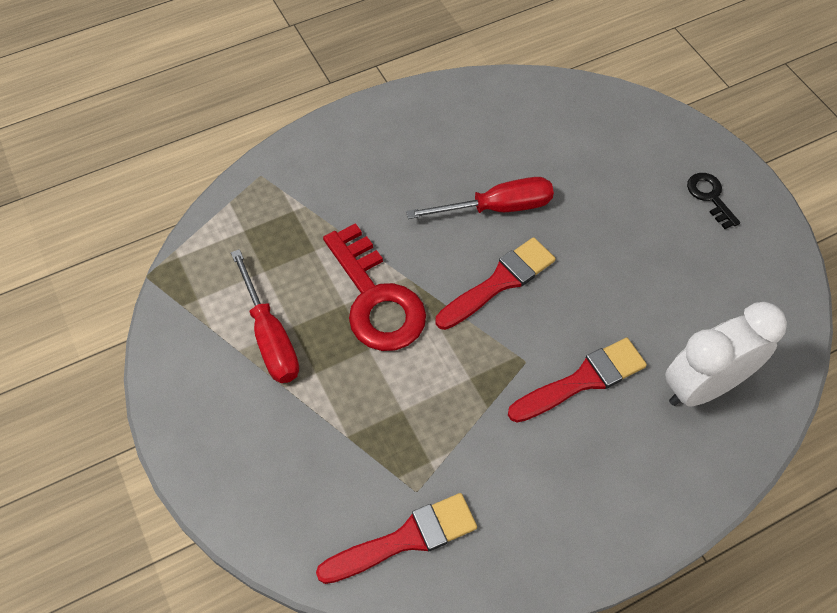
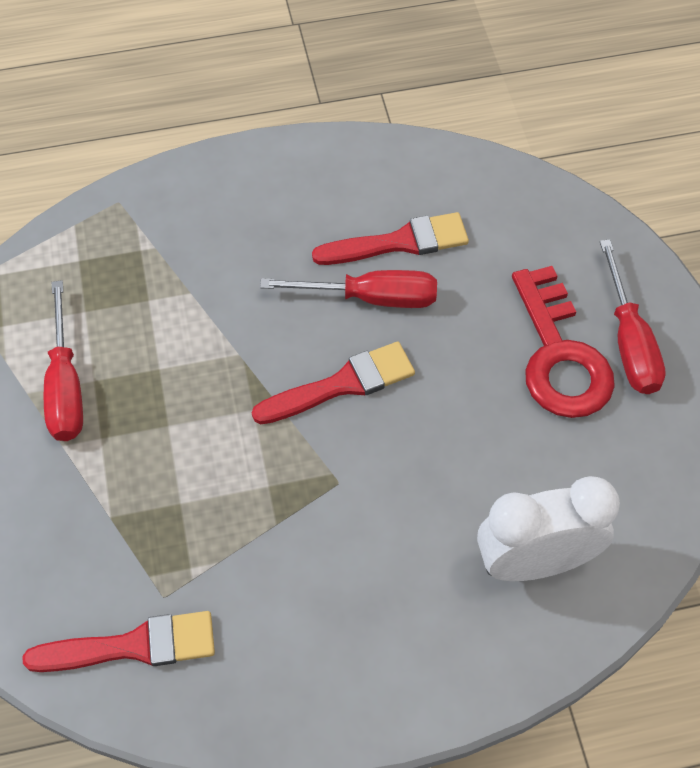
camera: 15 degrees right, 0 degrees up
(376, 298) = (196, 370): red key -> red key (559, 355)
(582, 380) = (396, 520): red brush -> red brush (399, 242)
(710, 197) = (629, 341): black key -> red screwdriver

